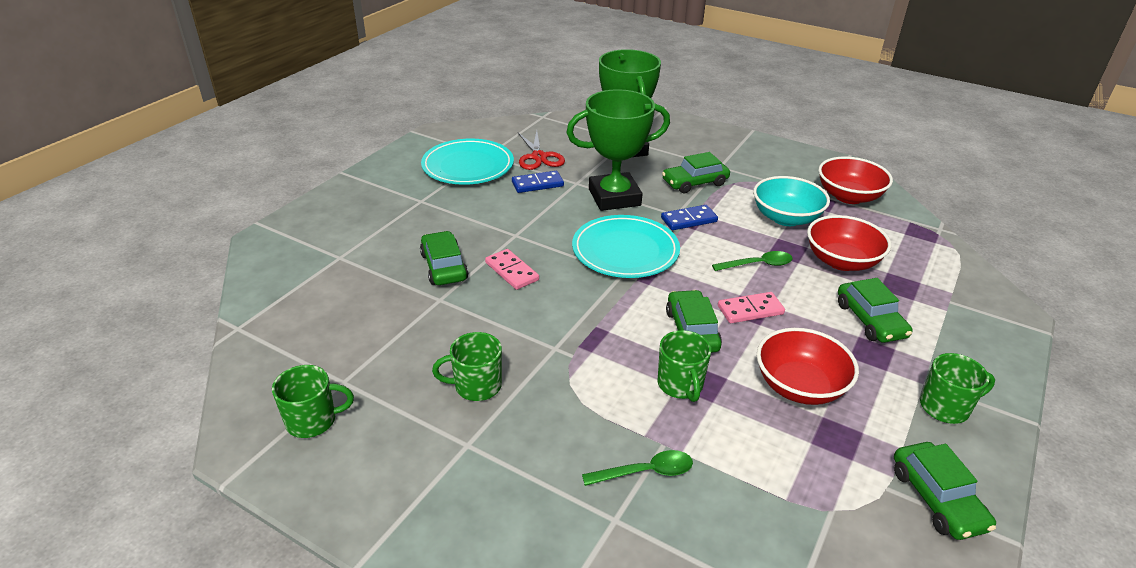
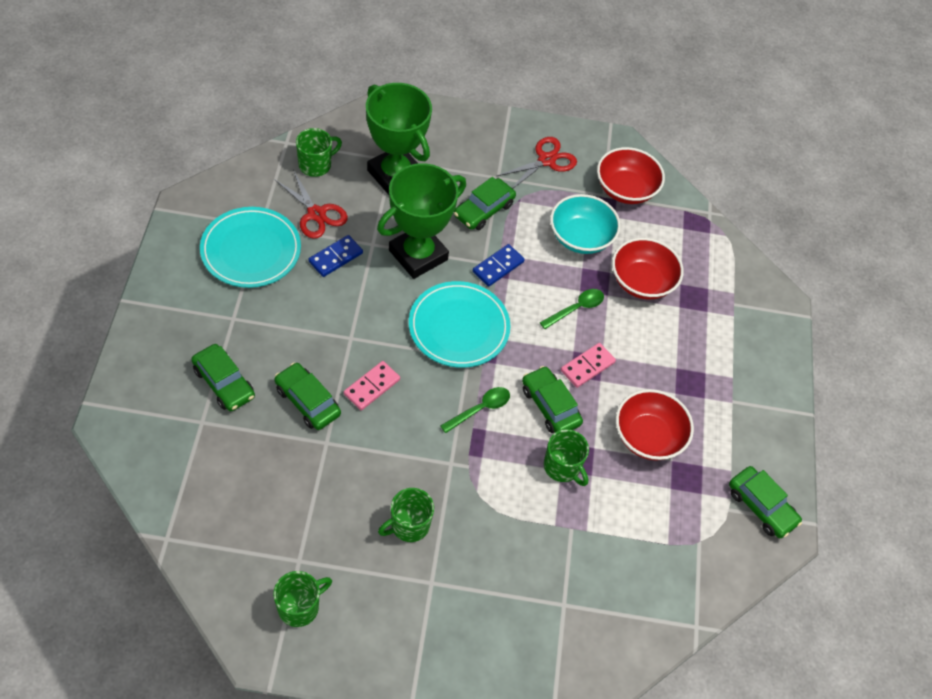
camera: 30 degrees left, 20 degrees up
(512, 271) = (371, 387): pink domino -> pink domino turned 75 degrees counterclockwise
(645, 472) = (568, 557): green spoon -> green spoon (480, 409)
(773, 165) = (546, 160): none -> red scissors
(870, 320) = (680, 346): green car -> green car (224, 383)
(945, 407) = (751, 421): green mug -> green mug (316, 164)

